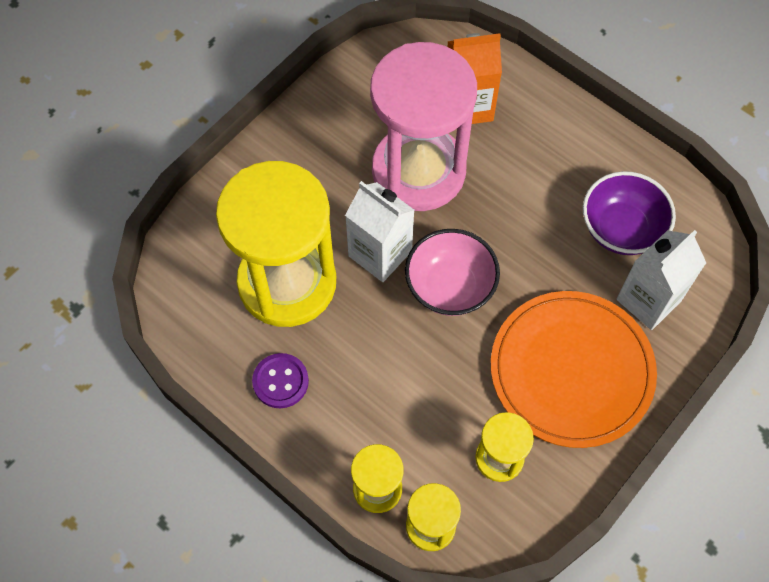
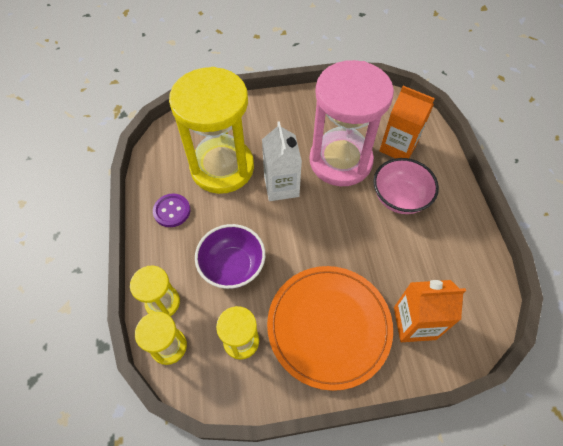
camera: 40 degrees right, 5 degrees down
(450, 287) = (302, 229): pink bowl -> pink bowl (399, 198)
(621, 229) = (433, 270): purple bowl -> purple bowl (232, 266)
(648, 300) = (414, 323): white carton -> orange carton

